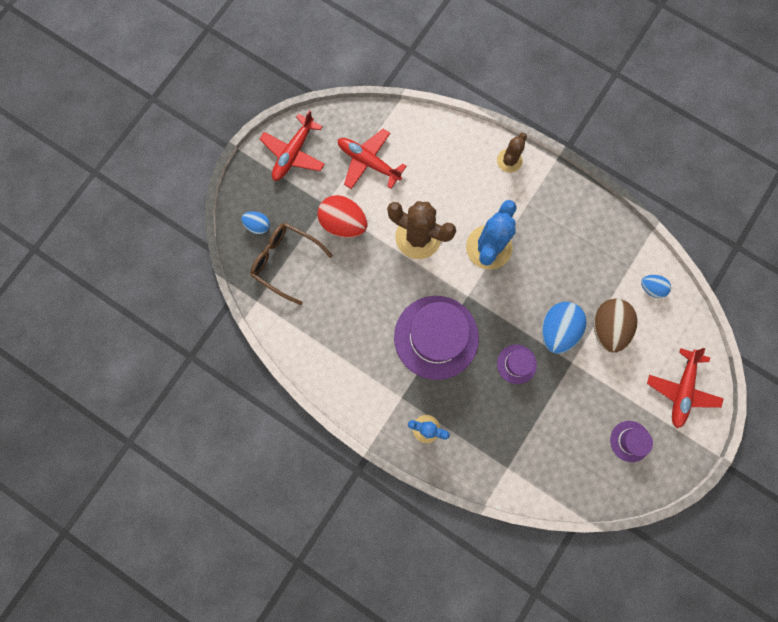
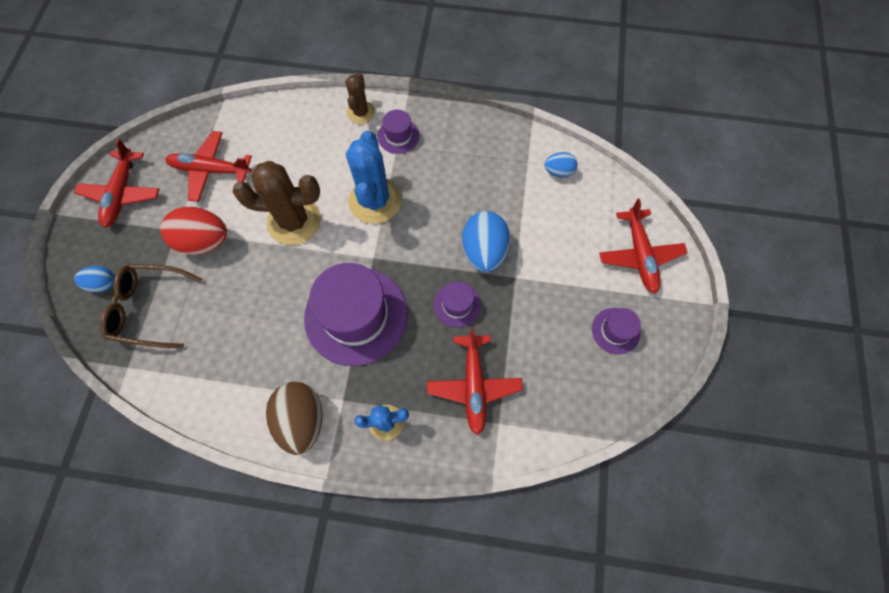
camera: 25 degrees left, 10 degrees down
(501, 432) = (473, 385): none -> red plane
(531, 196) = (398, 136): none -> purple hat
(607, 327) = (534, 227): brown egg -> brown egg (302, 420)

